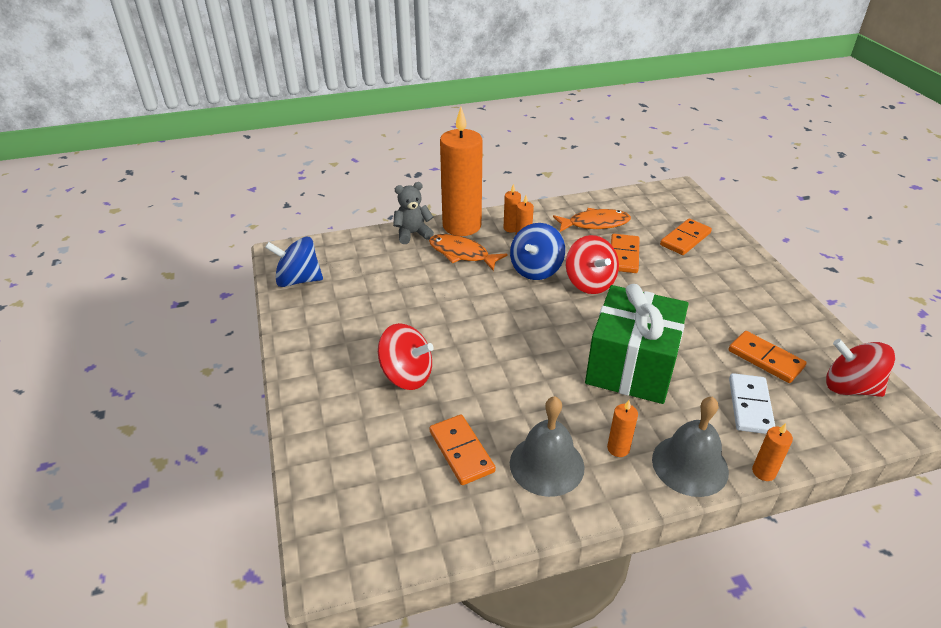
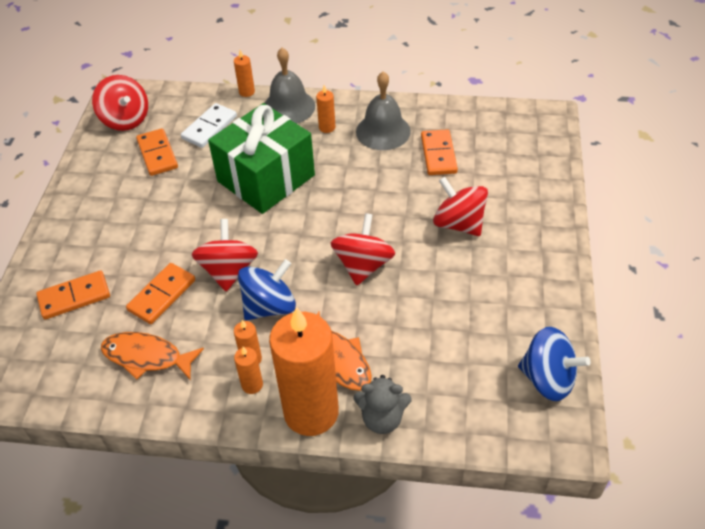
camera: 155 degrees left, 10 degrees up
(480, 315) = (363, 265): none -> red spinning top

